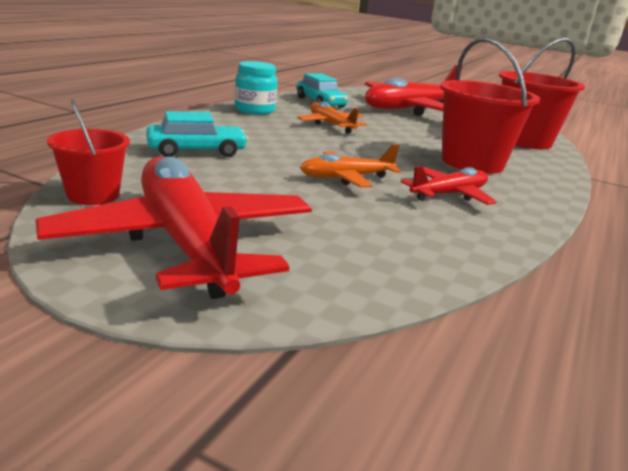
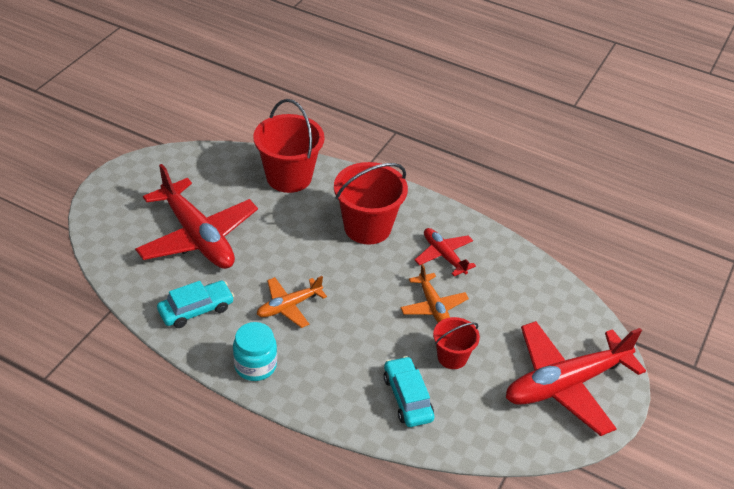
camera: 90 degrees left, 20 degrees up
(93, 195) = (520, 440): red bucket -> red bucket (452, 357)

